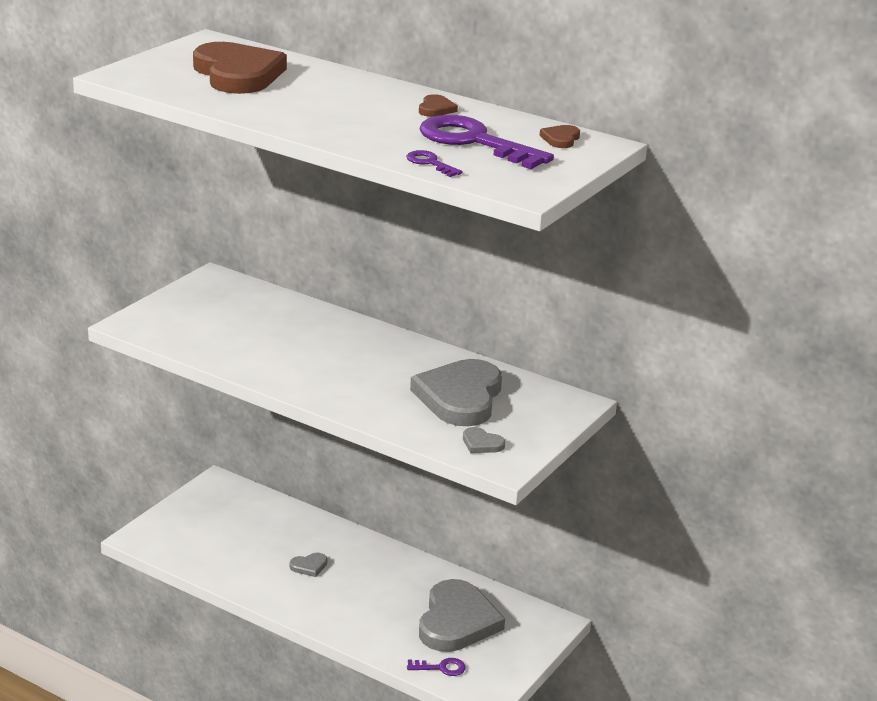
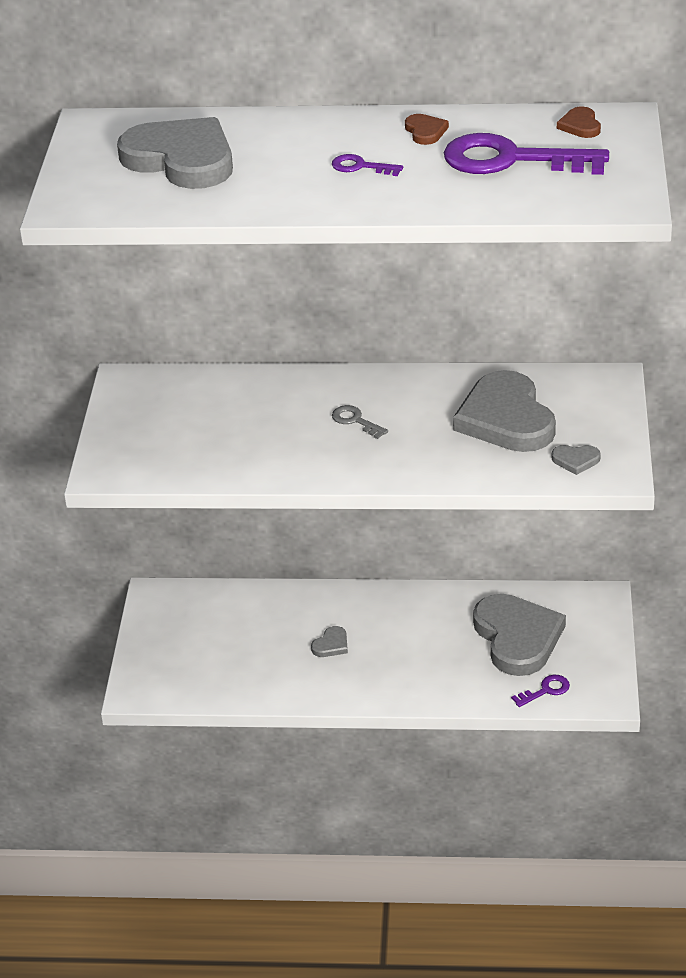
camera: 25 degrees left, 10 degrees up
(238, 74) = (181, 159): brown heart -> grey heart
(344, 358) = (355, 421): none -> grey key
(430, 163) = (506, 203): purple key -> purple key (361, 167)

